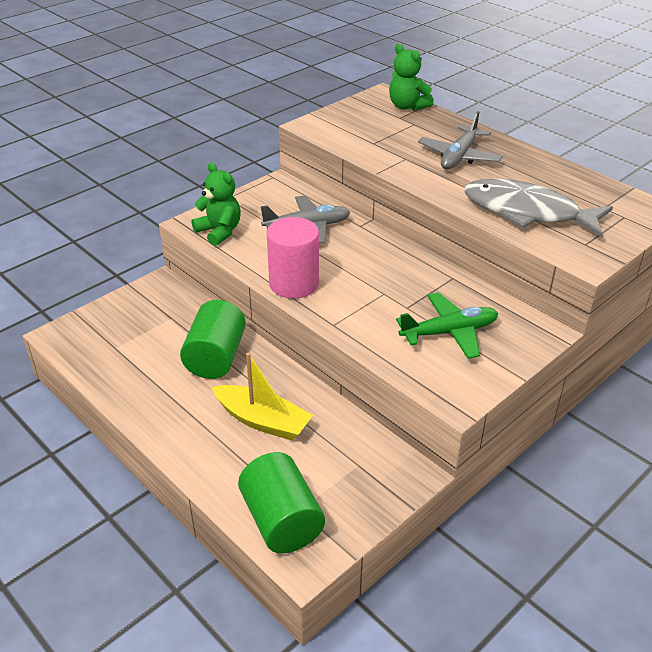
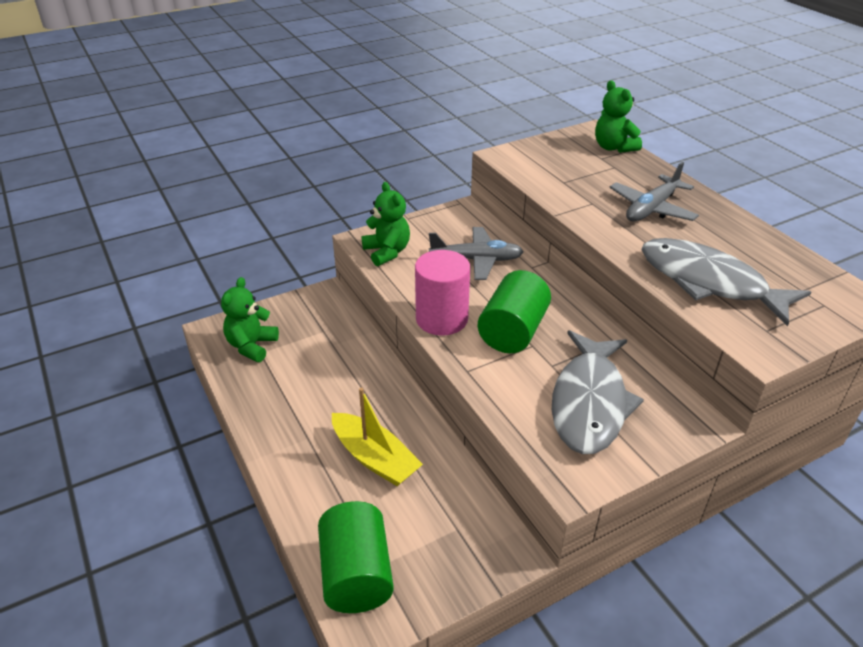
camera: 15 degrees right, 0 degrees up
(104, 343) = (251, 346): none -> green teddy bear
(215, 357) = (351, 380): green cylinder -> green cylinder (513, 331)
(449, 332) = (589, 402): green plane -> grey fish

